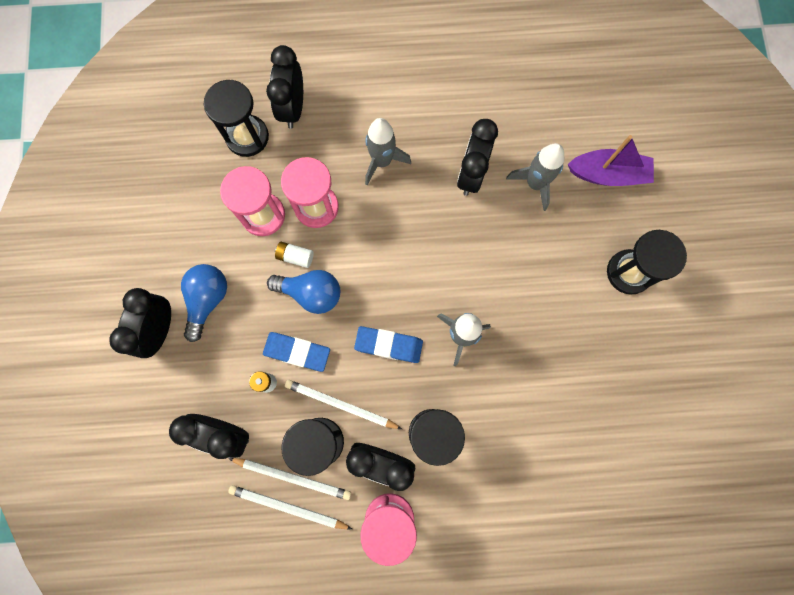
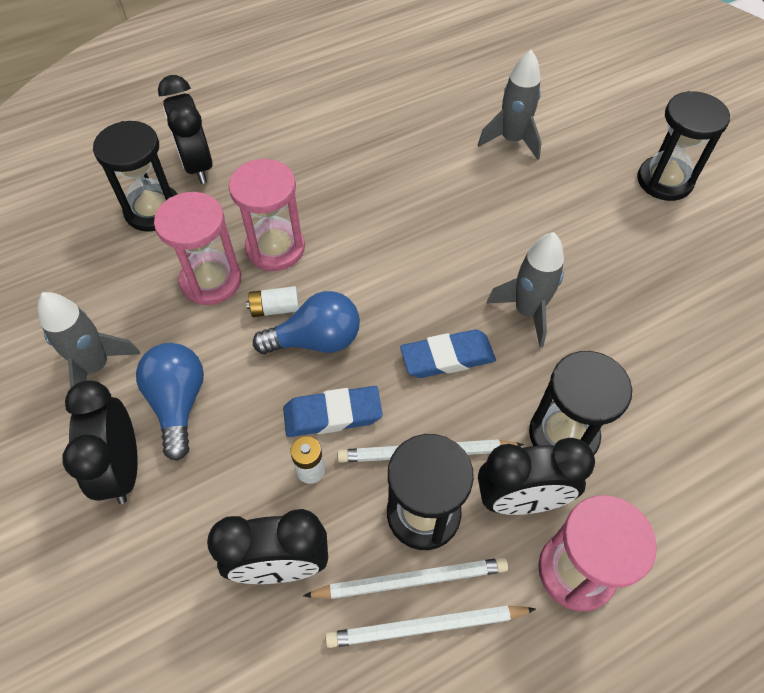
camera: 25 degrees left, 20 degrees down
(382, 161) = (330, 178): grey rocket -> grey rocket (96, 366)
(471, 175) = (438, 156): black clock -> none
(607, 174) = (580, 107): purple boat -> none

